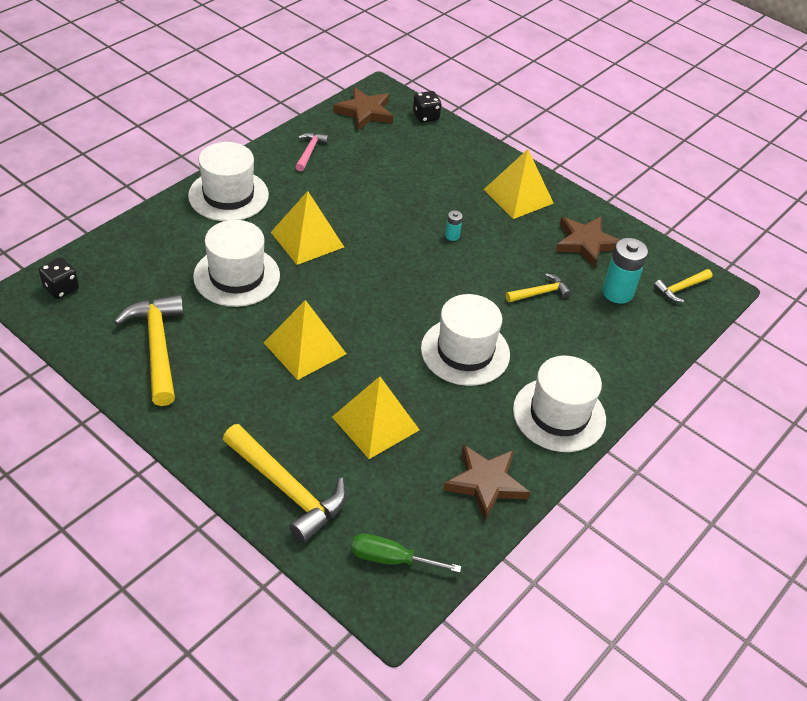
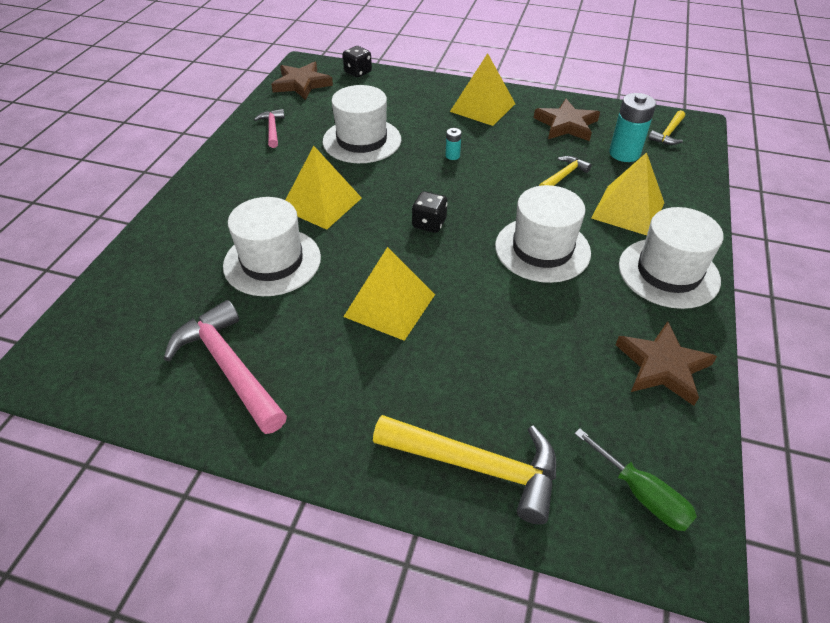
camera: 20 degrees left, 0 degrees up
(61, 288) = (77, 346): black dice -> black dice (429, 223)
(157, 347) = (229, 367): yellow hammer -> pink hammer
(228, 195) = (216, 190): white hat -> white hat (362, 140)
(375, 423) = (514, 352): yellow pyramid -> yellow pyramid (628, 210)
(391, 559) = (642, 494): green screwdriver -> green screwdriver turned 120 degrees counterclockwise

